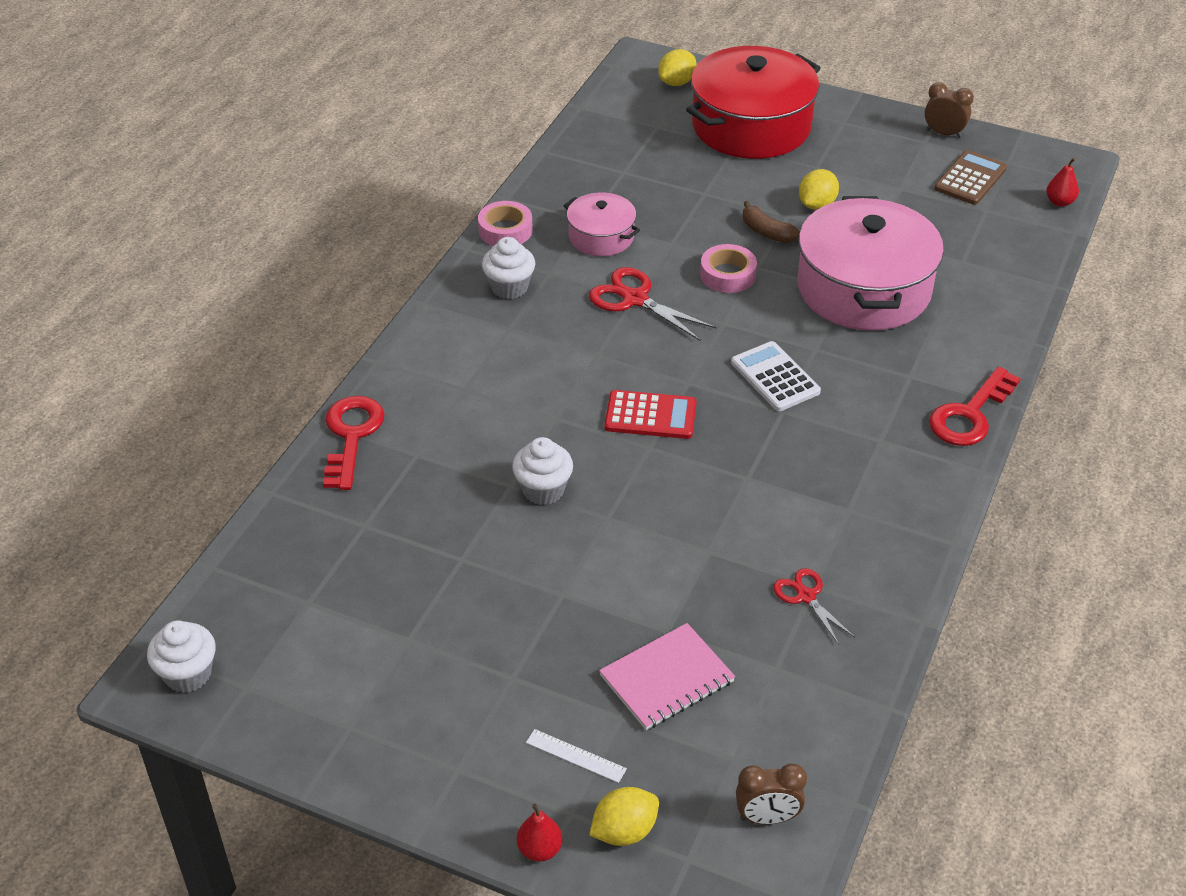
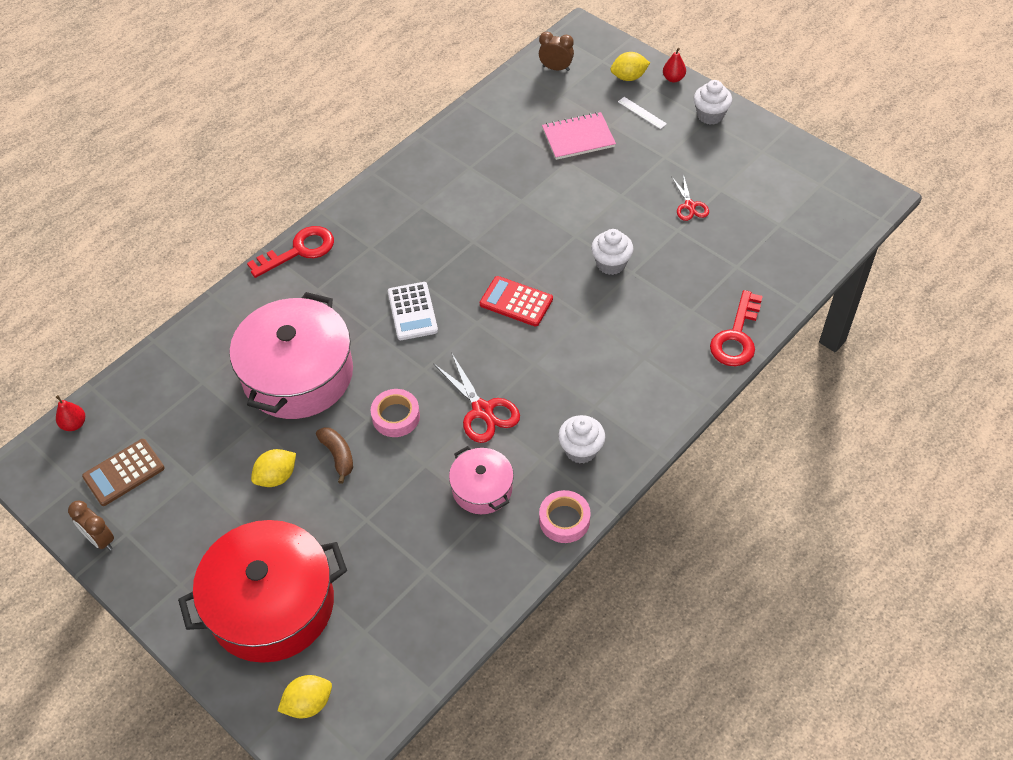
camera: 160 degrees left, 10 degrees up
(188, 674) = (855, 198): white cupcake -> white cupcake (710, 115)
(806, 596) = (477, 162): red scissors -> red scissors (689, 206)

